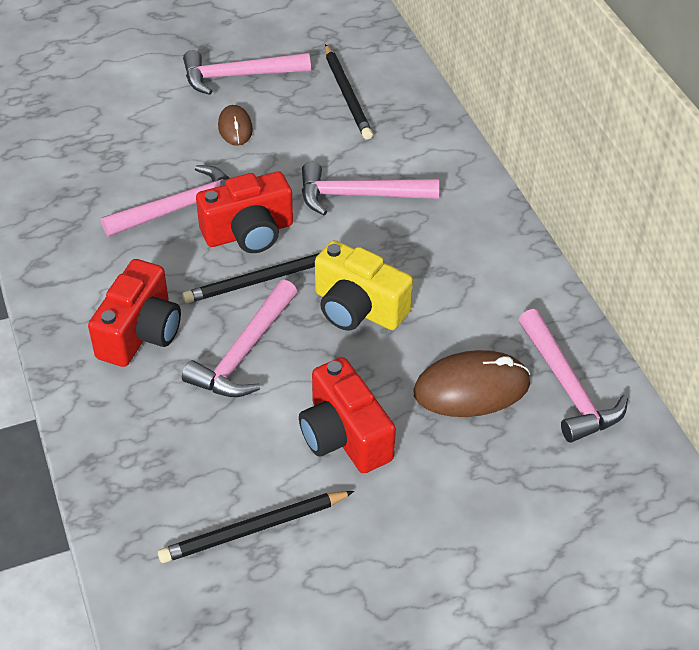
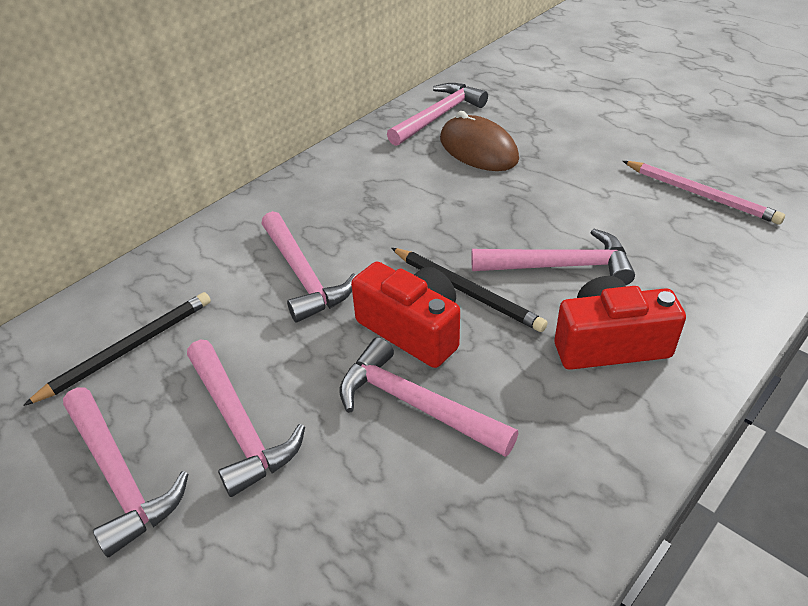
camera: 115 degrees left, 5 degrees down
(235, 128) = (239, 425): brown mouse -> pink hammer
(254, 529) = (701, 194): black pencil -> pink pencil
(344, 435) = (580, 186): red camera -> none
(358, 308) = (450, 224): yellow camera -> none

